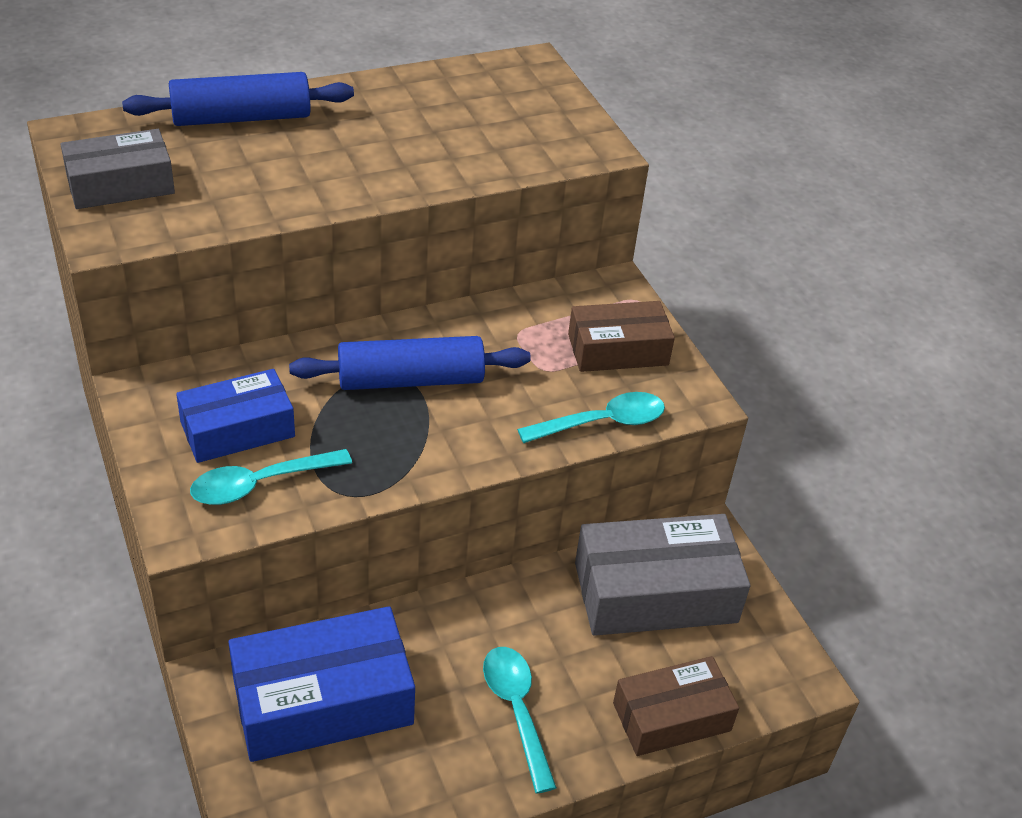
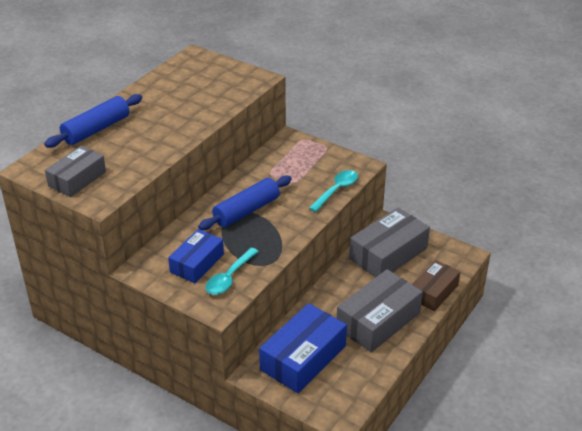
camera: 30 degrees left, 5 degrees down
(516, 711) = (378, 320): turquoise spoon -> grey box
(618, 350) = (315, 161): brown box -> none

